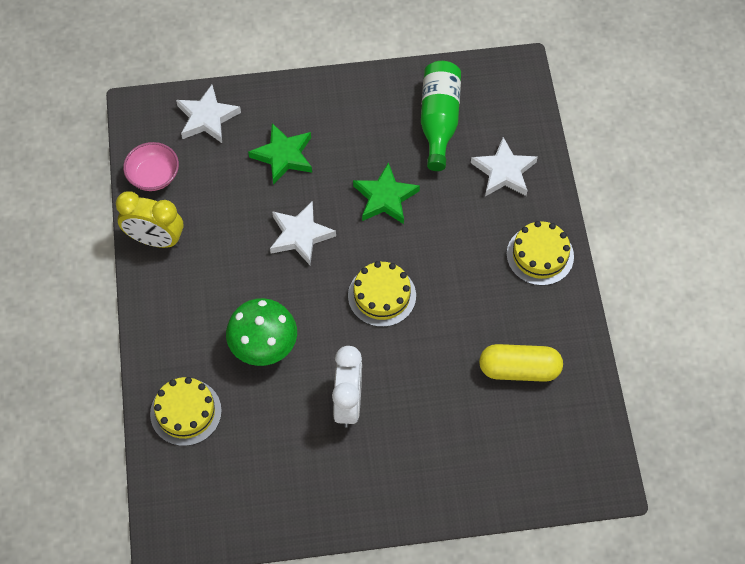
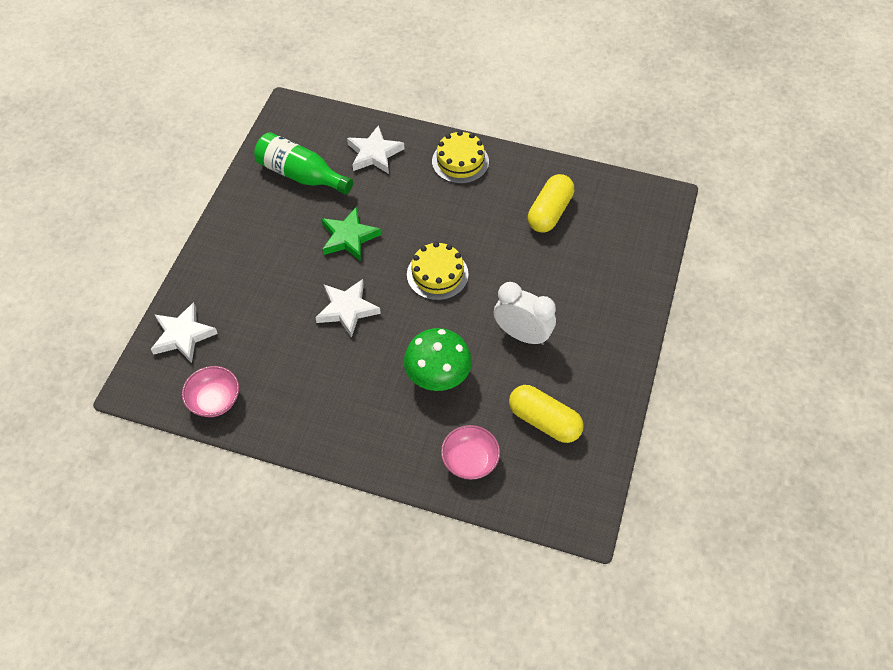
camera: 65 degrees left, 5 degrees down
(155, 240) = (282, 423): yellow clock -> none
(186, 412) = (470, 460): yellow cake -> pink bowl
(258, 462) = (544, 421): none -> yellow capsule
(283, 156) = (262, 292): green star -> none

